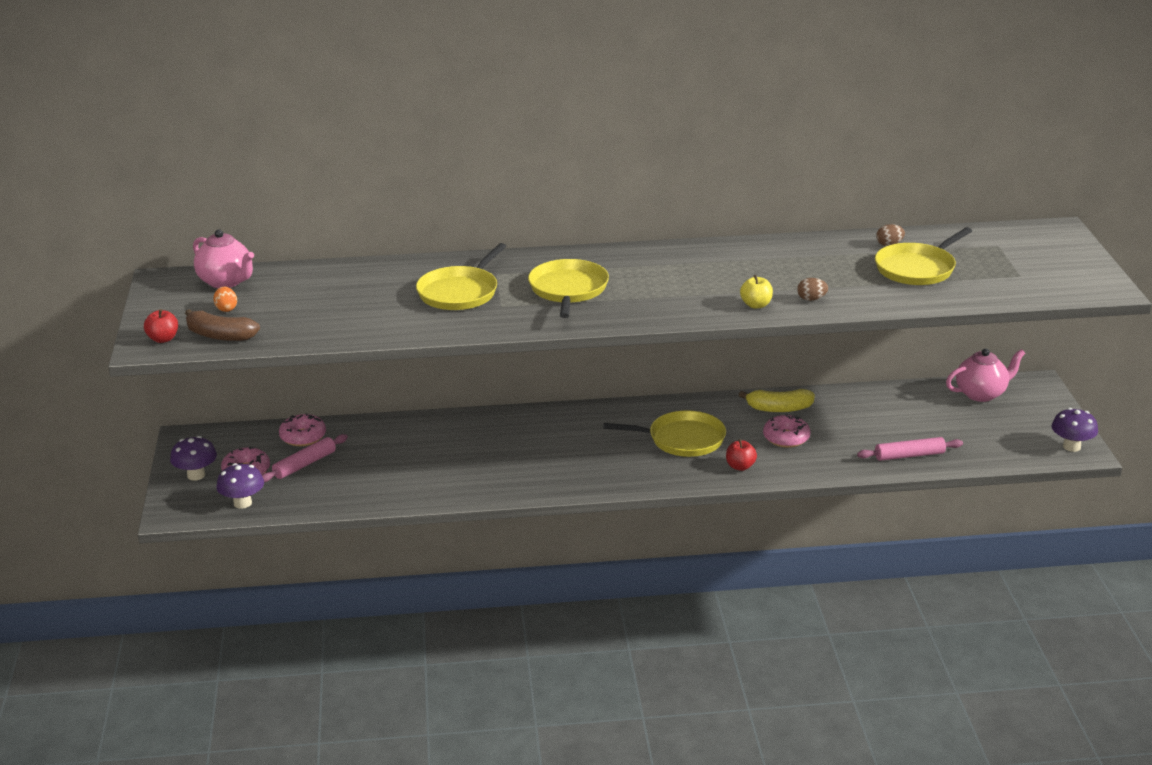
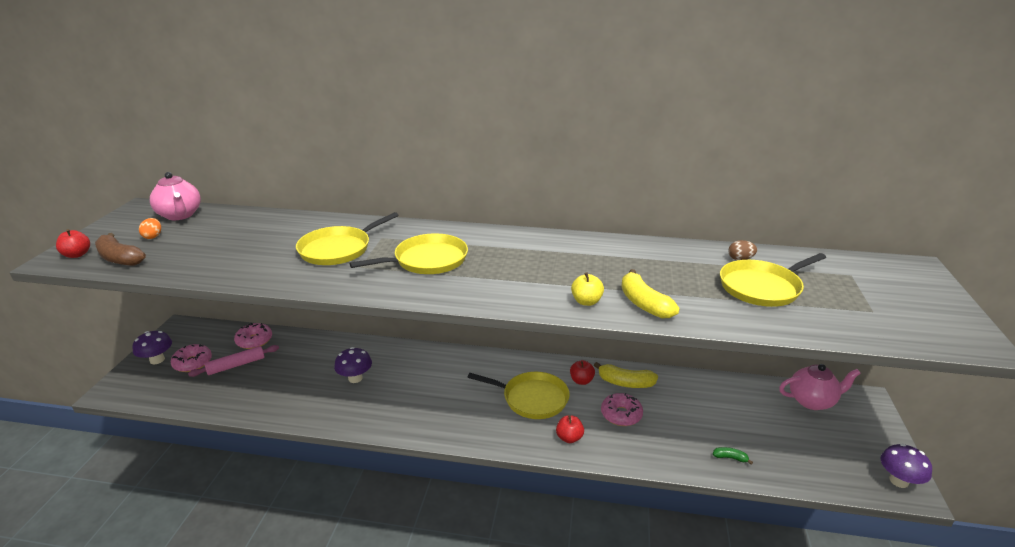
camera: 15 degrees right, 0 degrees up
(242, 503) = (165, 392): purple mushroom -> purple mushroom (355, 378)
(568, 290) = (427, 260): yellow pan -> yellow pan turned 45 degrees clockwise
(729, 414) = (581, 381): none -> red apple
(811, 299) = (644, 304): brown egg -> yellow banana
(909, 455) = (730, 458): pink rolling pin -> green banana

